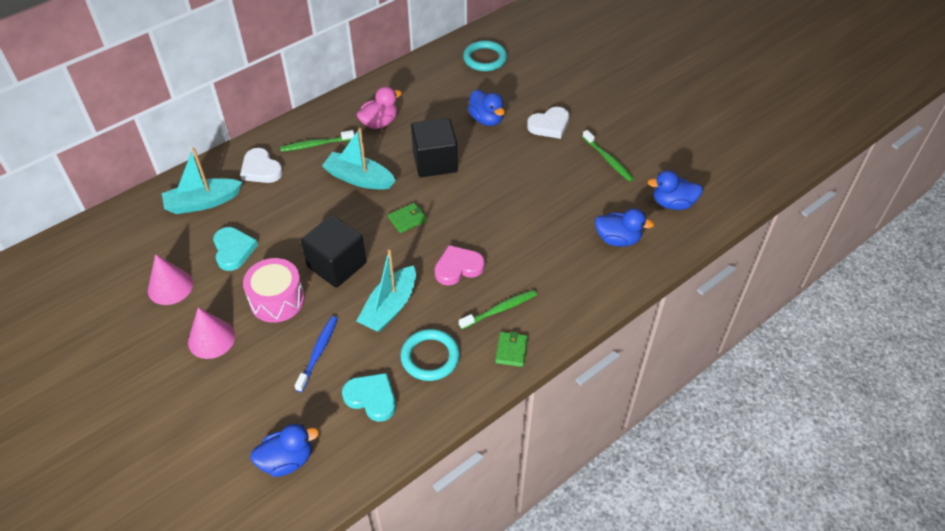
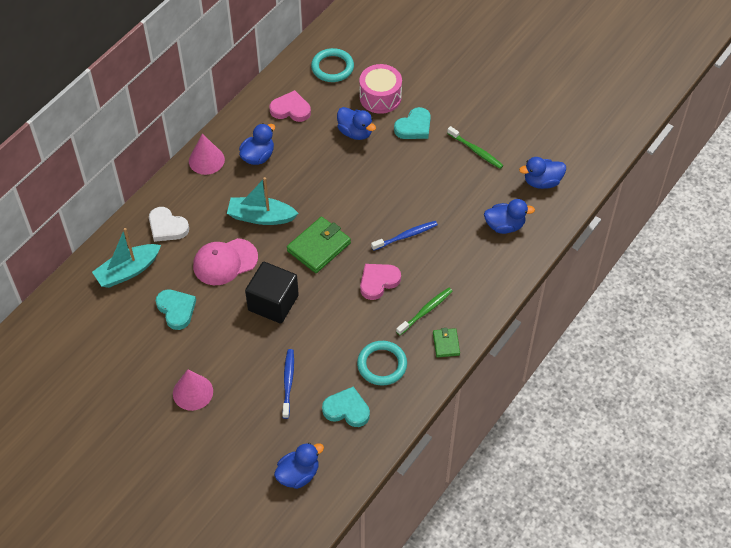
camera: 15 degrees left, 5 degrees up
(170, 287) = (135, 355): pink cone -> pink cone (206, 160)
(277, 300) = (234, 346): pink drum -> pink drum (380, 97)
(304, 214) = (225, 262): none -> pink cap
(315, 144) = (207, 191): green toothbrush -> none
(379, 123) = (258, 156): pink duck -> blue duck
(390, 307) = (333, 330): turquoise boat -> none
(407, 219) = (319, 247): green wallet -> green wallet, size x1.82
(429, 87) = (291, 109): none -> pink heart
(435, 162) = (323, 185): black cube -> none
(505, 227) = (406, 236): none -> blue toothbrush
(549, 125) = (414, 127): white heart -> turquoise heart

